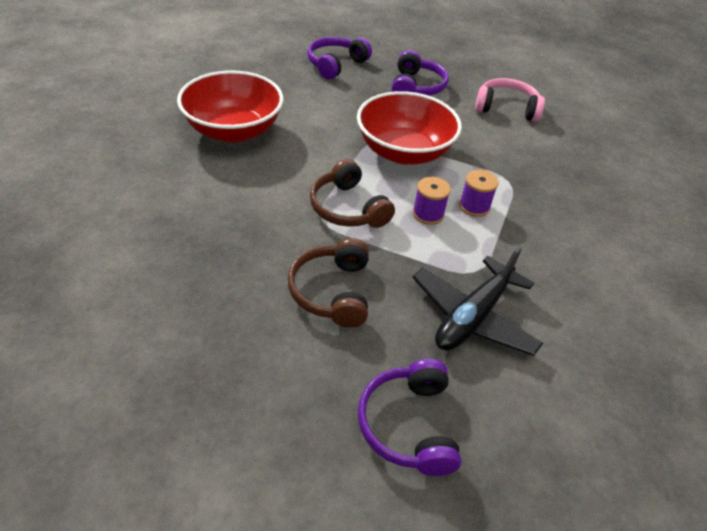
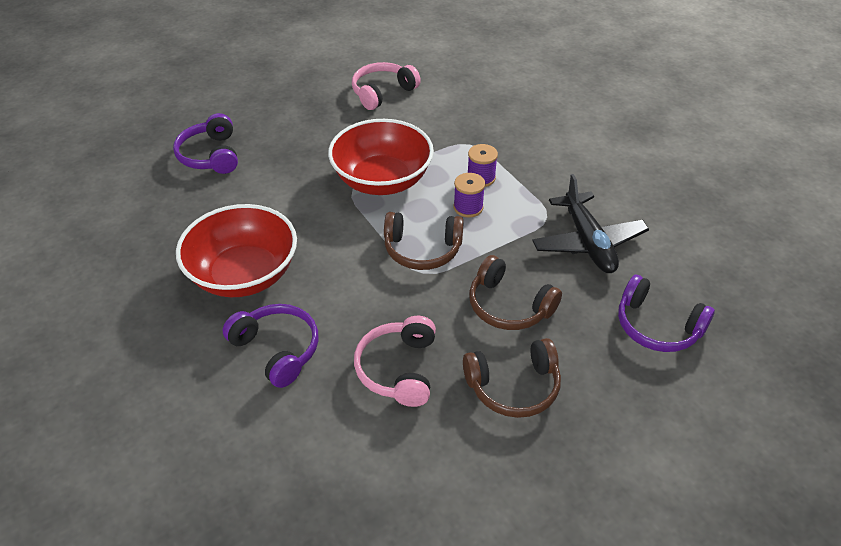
camera: 50 degrees left, 0 degrees up
(202, 251) = (399, 369): none -> pink headphones
(236, 336) = (513, 386): none -> brown headphones
(416, 87) = (301, 125): purple headphones -> purple headphones (277, 349)

